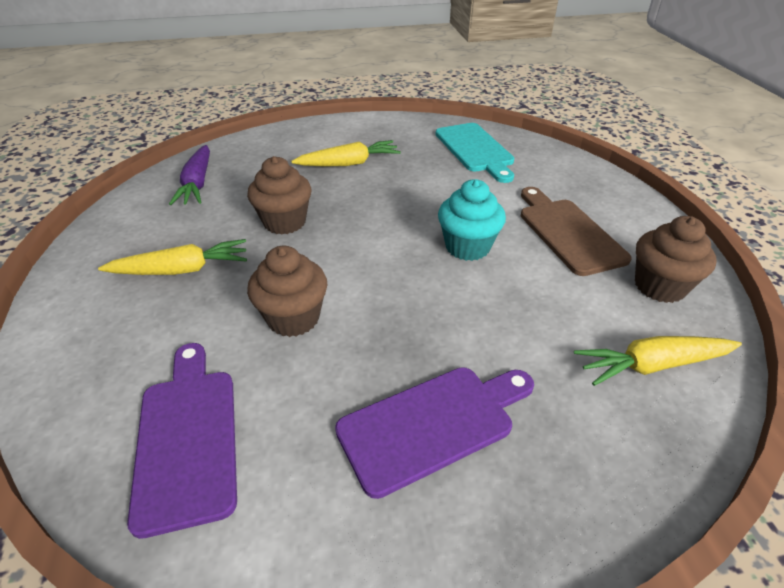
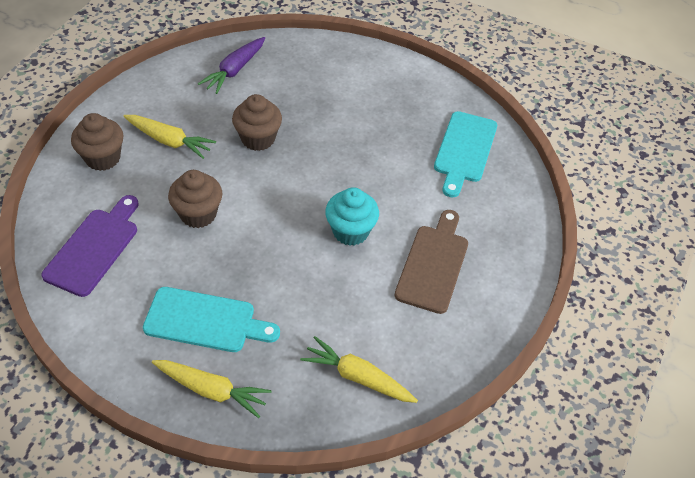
camera: 35 degrees right, 10 degrees up
(349, 163) = (352, 109): yellow carrot -> yellow carrot (212, 390)
(432, 424) = (205, 321): purple cutting board -> turquoise cutting board
(659, 286) = (437, 341): brown cupcake -> brown cupcake (103, 158)

